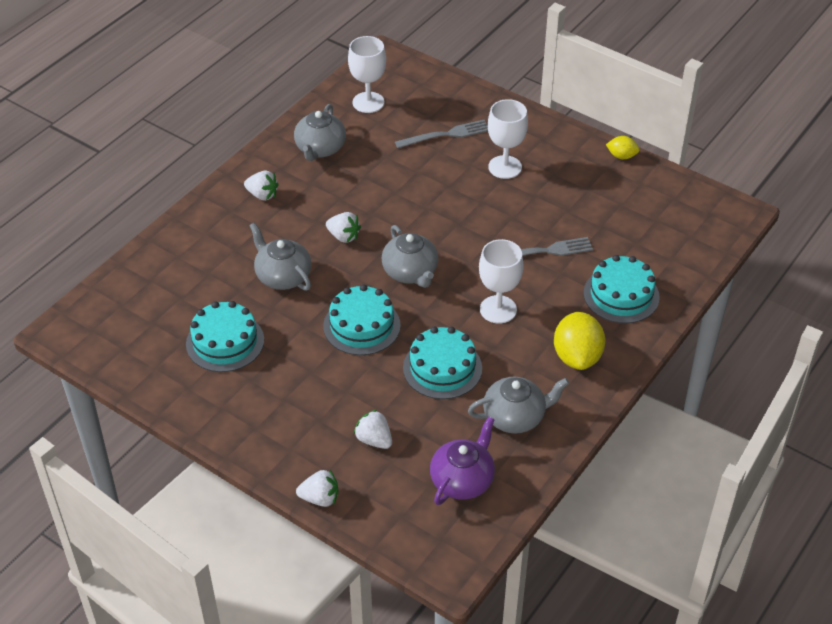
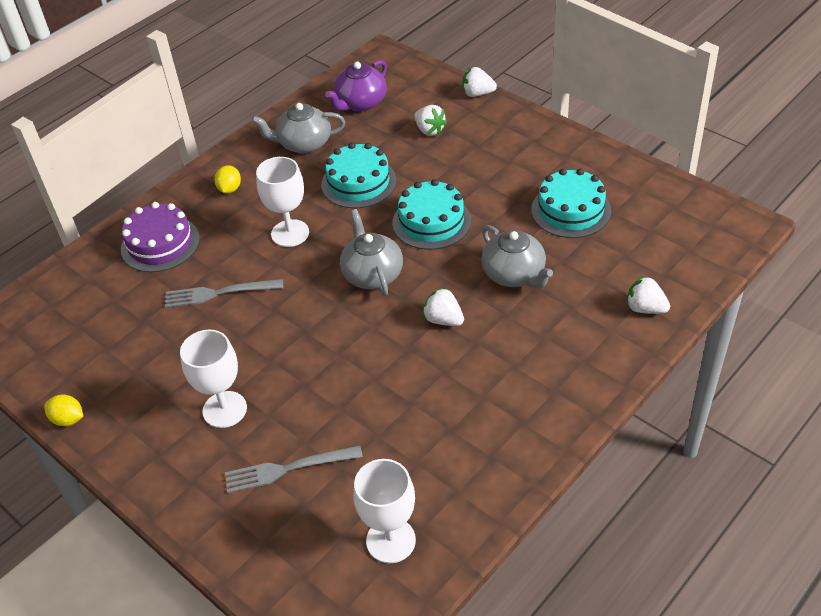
camera: 170 degrees left, 0 degrees up
(262, 195) = (544, 381): white strawberry -> white strawberry (645, 308)
(320, 149) = (468, 453): grey teapot -> none
(577, 357) = (230, 189): yellow lemon -> yellow lemon, size x0.53
(621, 295) = (160, 244): turquoise cake -> purple cake

